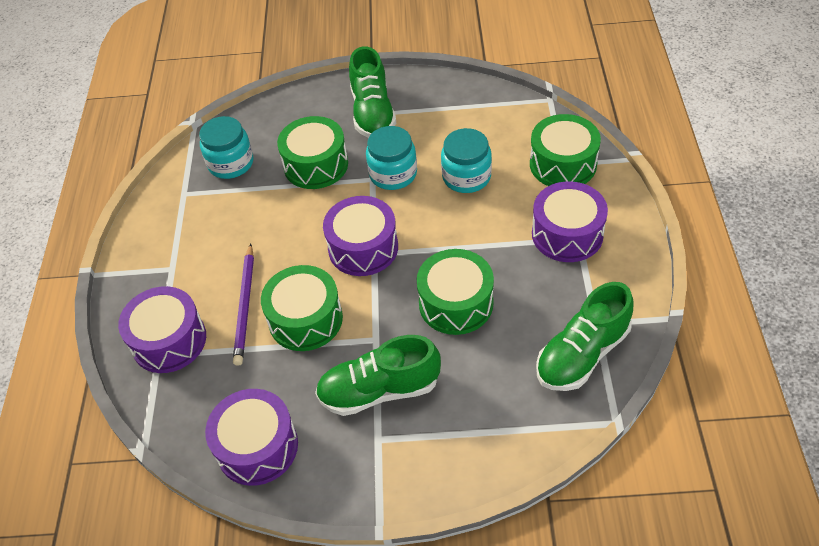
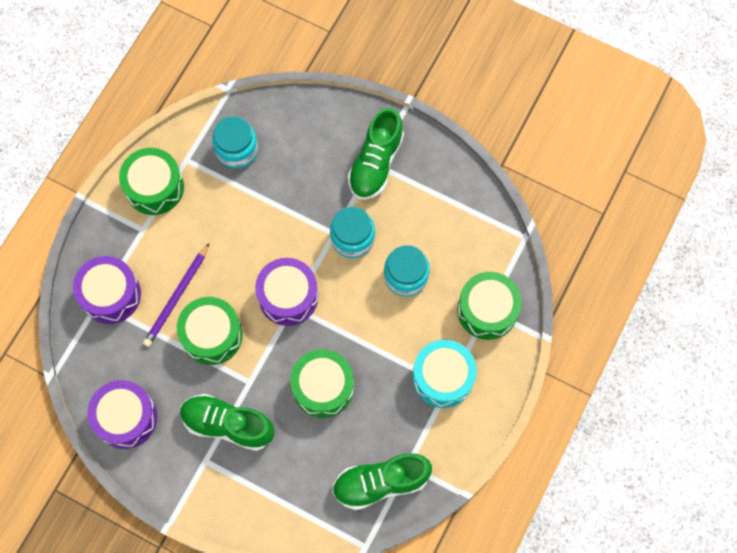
camera: 25 degrees right, 20 degrees up
(316, 165) = (300, 192): green drum -> green drum (154, 187)
(567, 234) = (443, 377): purple drum -> turquoise drum

